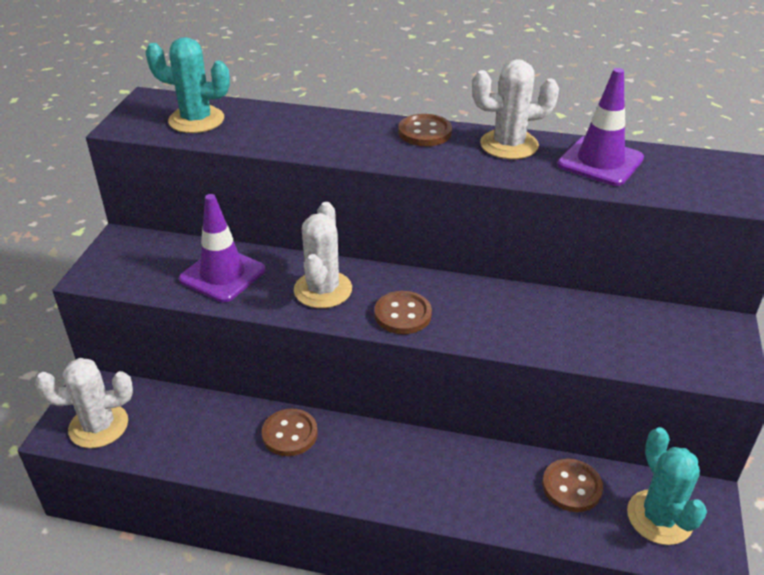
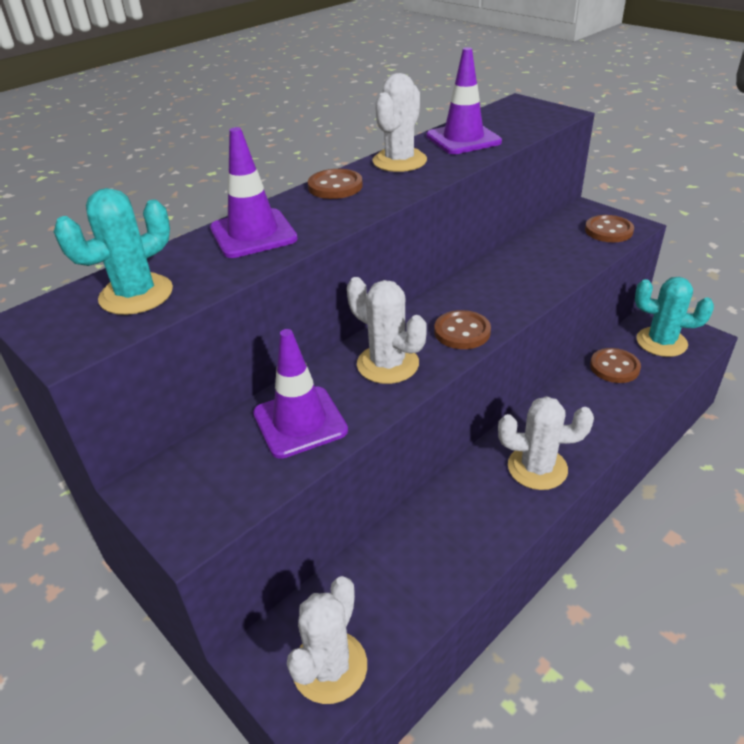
camera: 55 degrees left, 0 degrees up
(290, 434) = (457, 503): brown button -> brown button (608, 231)
(312, 128) = (253, 234): none -> purple traffic cone
(369, 473) = (537, 468): none -> white cactus

